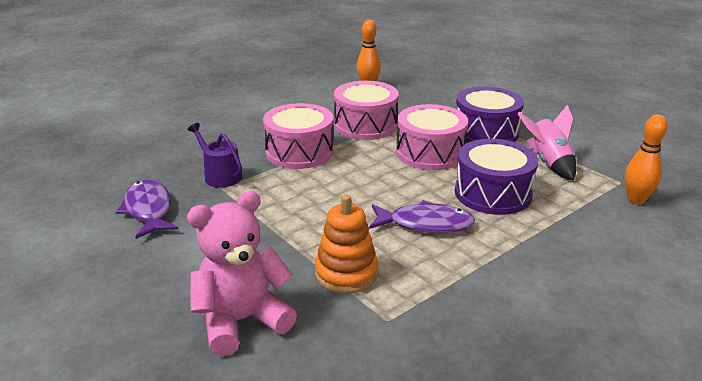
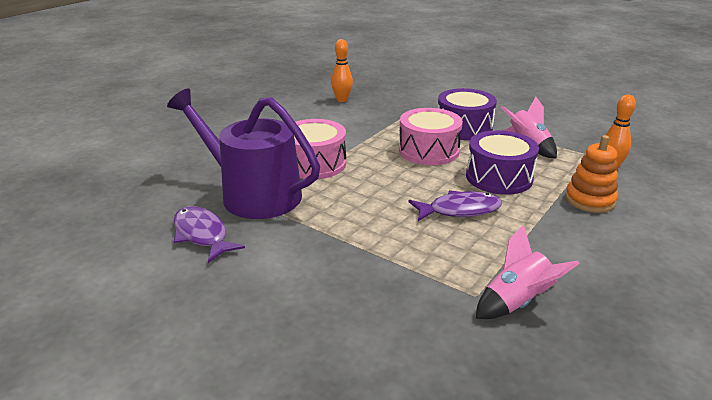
camera: 15 degrees left, 0 degrees up
(220, 175) = (253, 194): purple watering can -> purple watering can, size x2.21
(242, 321) = (351, 319): pink teddy bear -> none
(346, 273) = (418, 262): orange stacking toy -> orange stacking toy (589, 200)
(365, 125) = (360, 134): pink drum -> none
(429, 336) = (517, 302): none -> pink rocket

